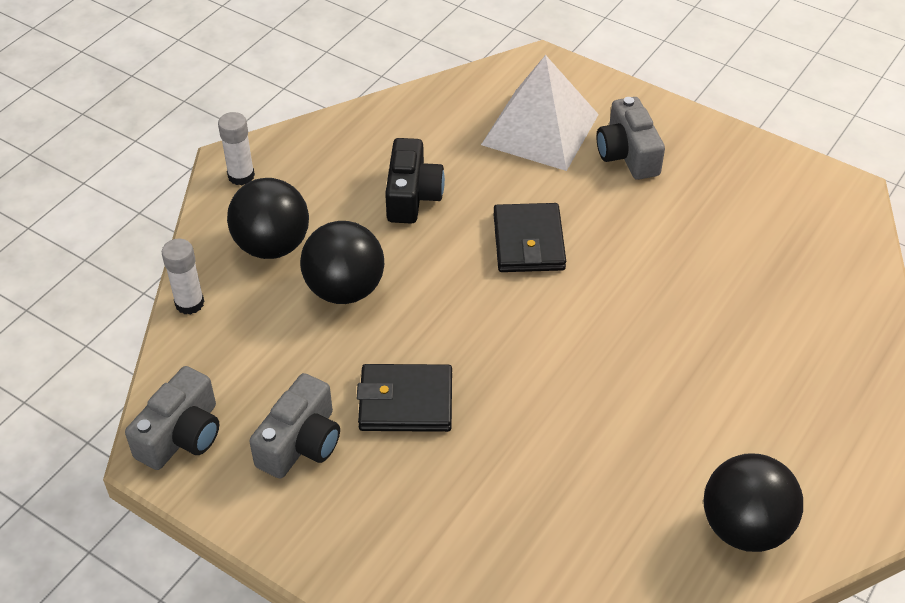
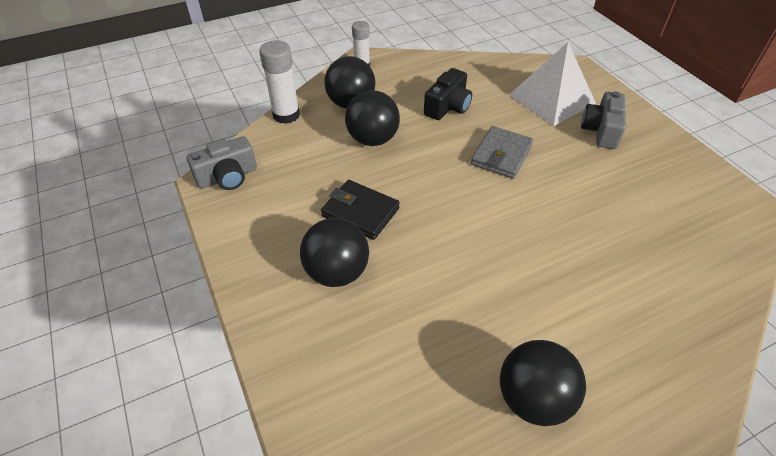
camera: 30 degrees right, 0 degrees up
(189, 303) = (286, 115): white glue stick -> white glue stick, size x1.53
(301, 443) = (284, 208): grey camera -> none
(435, 494) = (337, 272): none -> black ball
(528, 242) = (501, 155): black wallet -> grey wallet

